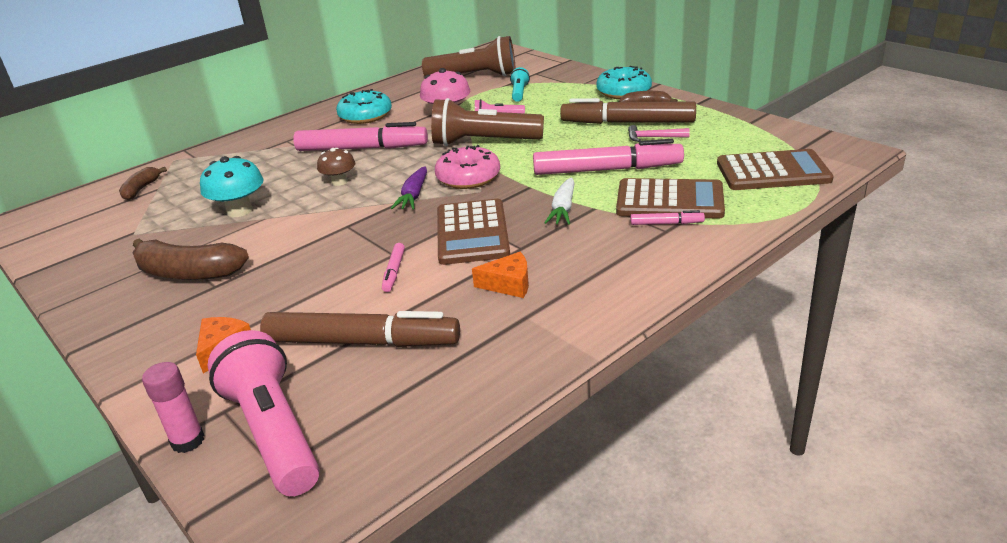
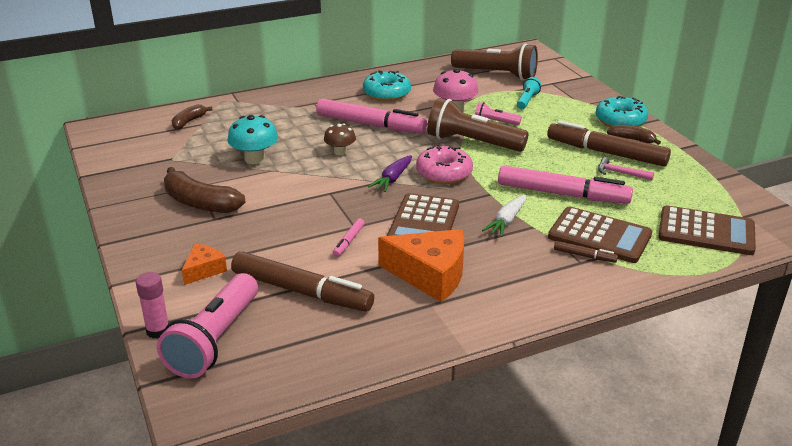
camera: 15 degrees right, 0 degrees up
(273, 432) = (215, 340): pink flashlight -> pink flashlight turned 150 degrees counterclockwise
(508, 284) = (430, 275): orange cheese -> orange cheese, size x1.90
(666, 223) = (584, 256): pink marker -> brown marker

